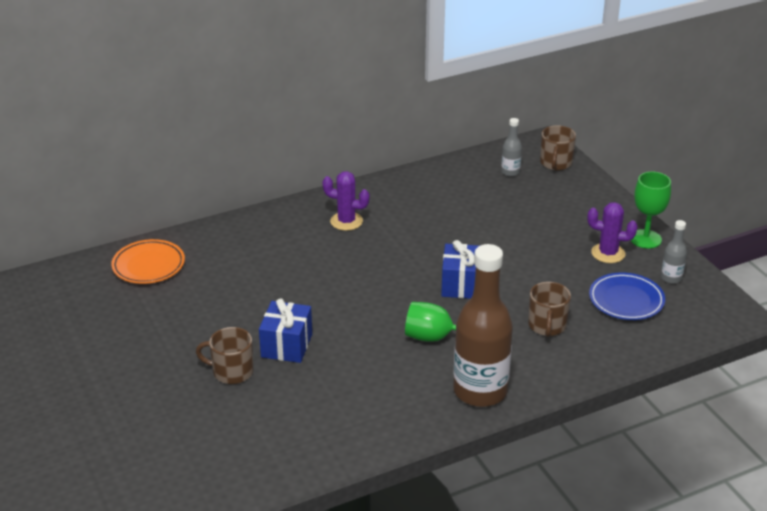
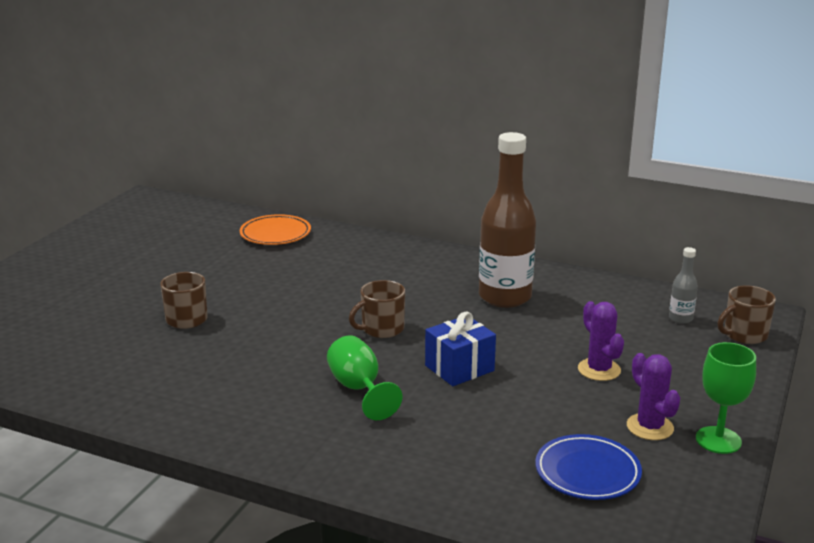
camera: 50 degrees right, 10 degrees down
(286, 345) = (250, 326): blue gift -> none
(346, 221) = (461, 279): purple cactus -> purple cactus (599, 370)
(480, 391) = (309, 446): brown bottle -> brown bottle (505, 297)
(547, 326) = (467, 441): brown mug -> brown mug (381, 329)
(671, 278) = (678, 486): grey bottle -> none

